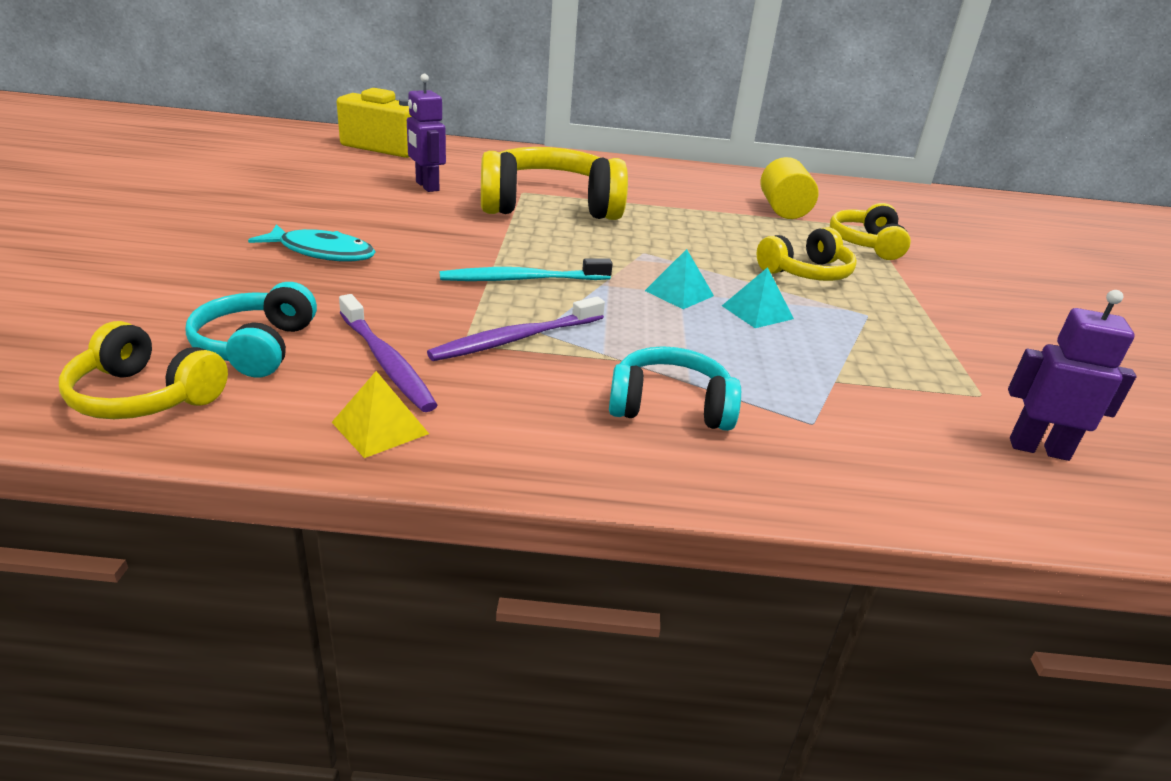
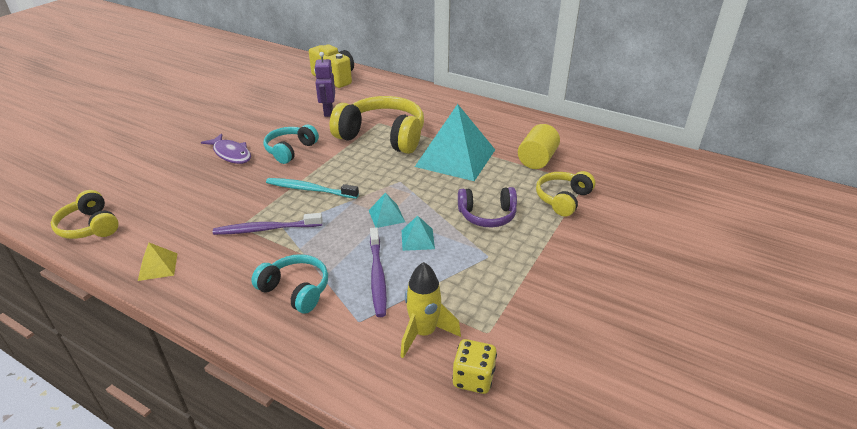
camera: 30 degrees right, 5 degrees up
(256, 347) = (151, 208): turquoise headphones -> turquoise headphones (290, 150)
(322, 252) = (231, 154): turquoise fish -> purple fish
(386, 362) = (195, 230): purple toothbrush -> purple toothbrush (377, 276)
(683, 218) = (455, 158): none -> turquoise pyramid
(806, 273) = (487, 215): yellow headphones -> purple headphones
(913, 414) = (424, 333): none -> yellow rocket
(1038, 449) = (473, 378): purple robot -> yellow dice

